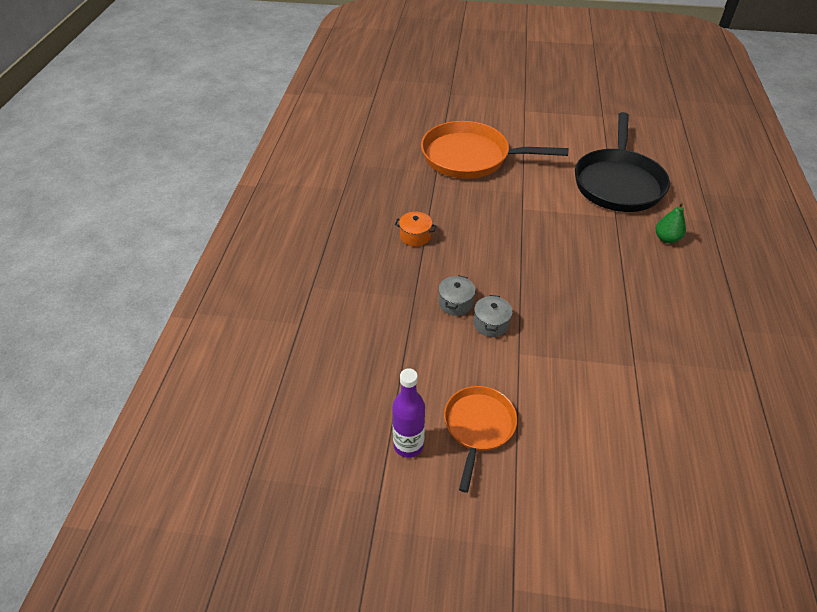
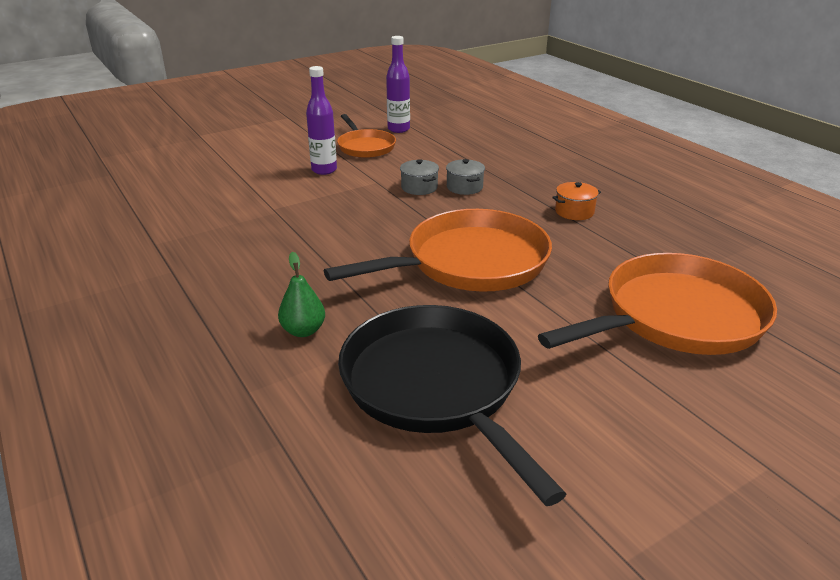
camera: 140 degrees right, 15 degrees down
(532, 234) = (469, 262): none -> orange pan
(553, 403) = (324, 170): none -> purple bottle

